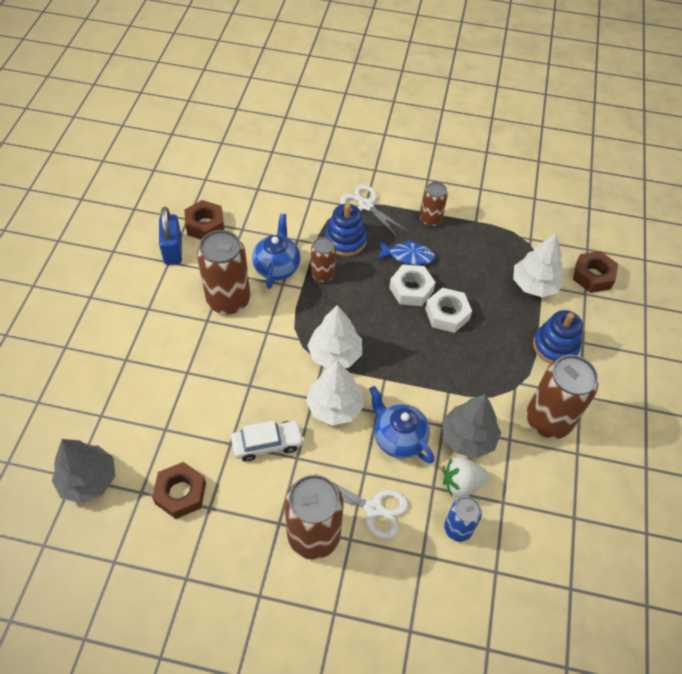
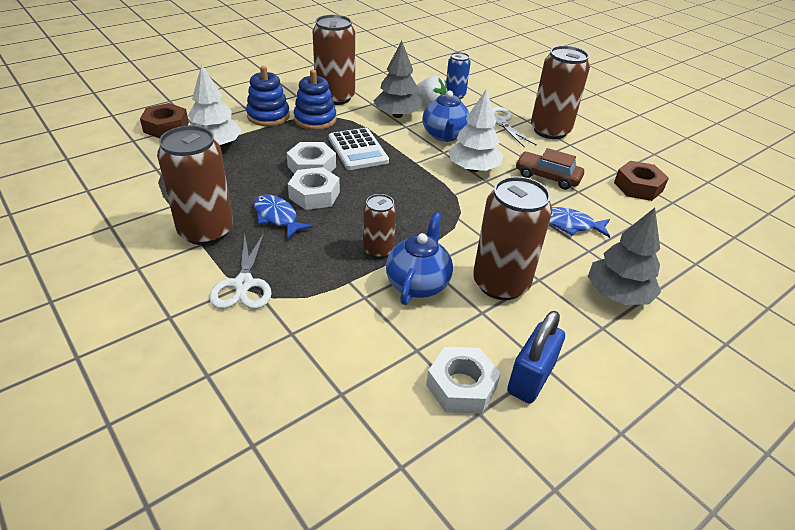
camera: 140 degrees left, 15 degrees down
(88, 480) = (720, 229): grey tree -> grey tree (618, 294)
(205, 225) = (461, 386): brown nut -> white nut
(215, 391) = (570, 225): none -> blue fish
(267, 444) = (547, 177): white car -> brown car
(277, 267) = (418, 283): blue teapot -> blue teapot turned 150 degrees clockwise
(335, 354) = (438, 193): white tree -> none
(345, 240) = (315, 264): blue stacking toy -> blue stacking toy (315, 119)
(430, 219) = (206, 231): brown can -> brown can, size x1.79
(441, 359) = (358, 150): none -> white calculator

